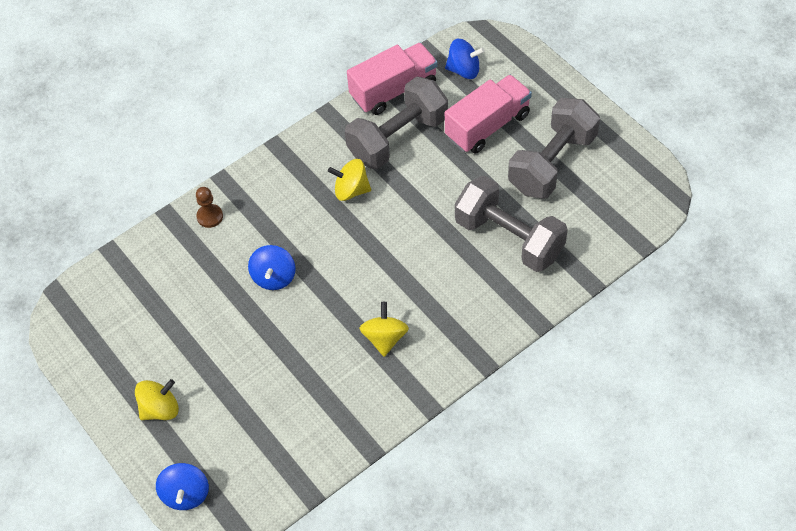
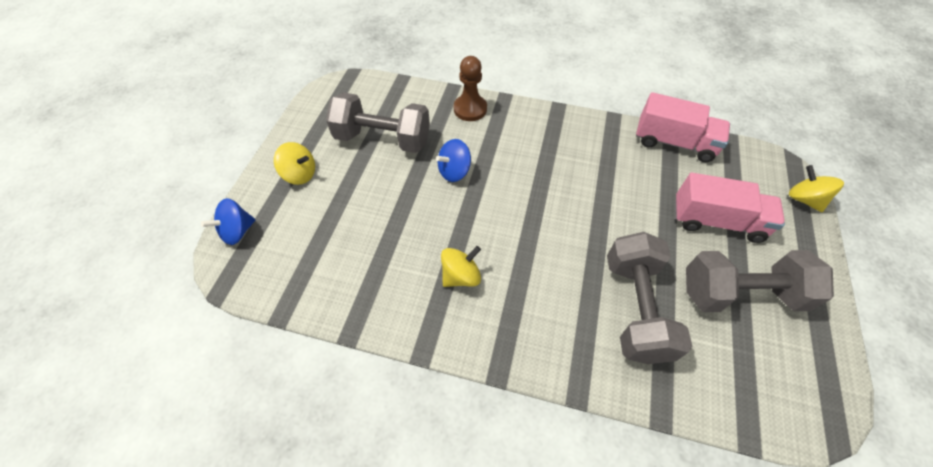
camera: 50 degrees right, 0 degrees up
(210, 216) = (470, 109): brown pawn -> brown pawn, size x1.56
(351, 190) = (567, 170): yellow spinning top -> yellow spinning top (804, 199)
(398, 138) = (639, 170): grey dumbbell -> grey dumbbell (383, 139)
(464, 70) = (743, 173): blue spinning top -> none

